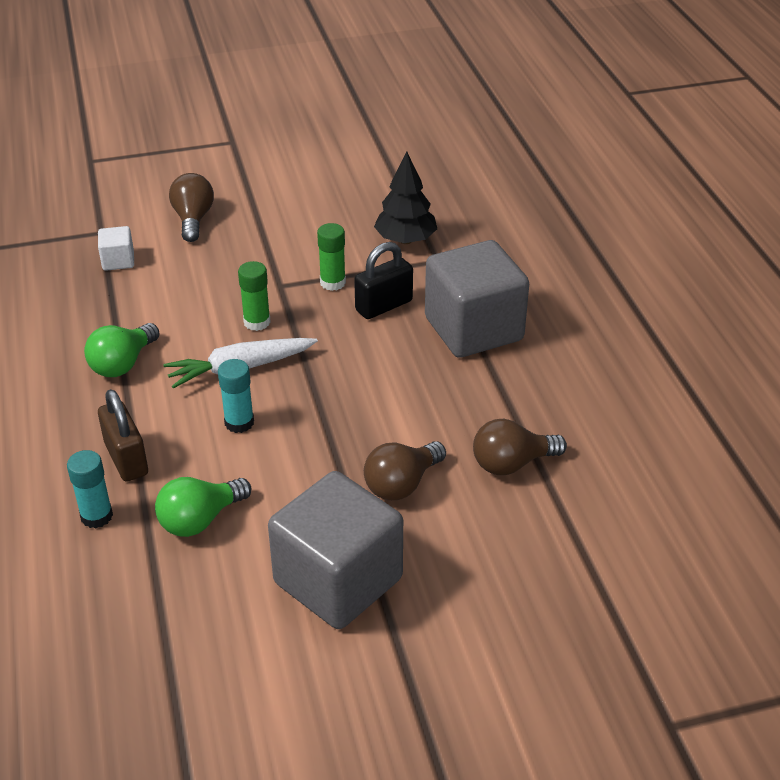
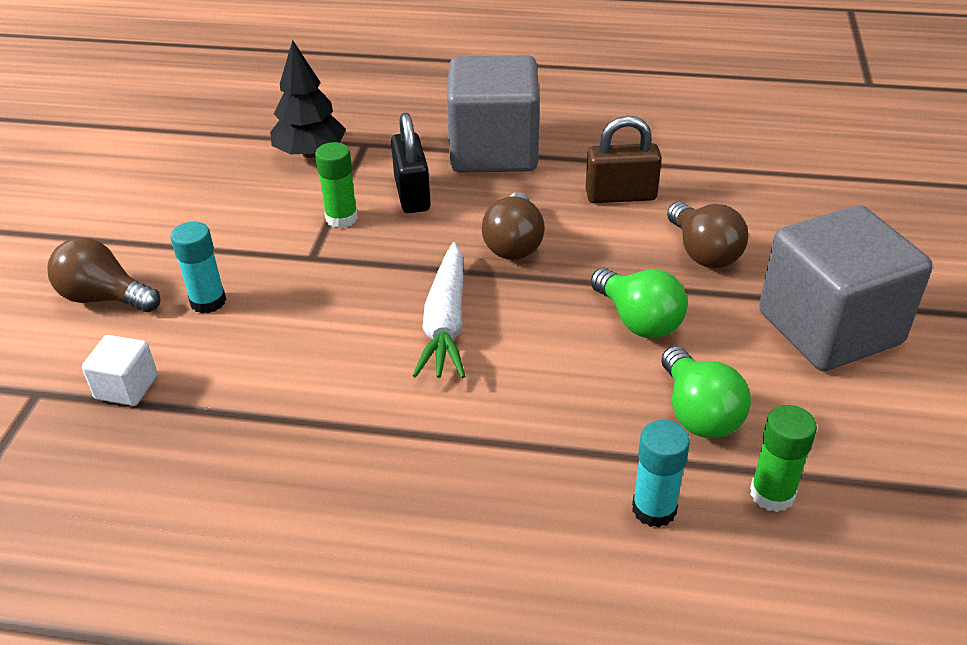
camera: 65 degrees left, 0 degrees up
(123, 364) = (362, 426): green light bulb -> green light bulb (638, 320)
(126, 459) = (557, 459): brown padlock -> brown padlock (620, 196)
(239, 423) = (544, 344): turquoise glue stick -> turquoise glue stick (208, 302)
(257, 322) = (367, 290): green glue stick -> green glue stick (772, 494)
(512, 463) = (703, 182): brown light bulb -> brown light bulb (514, 244)

